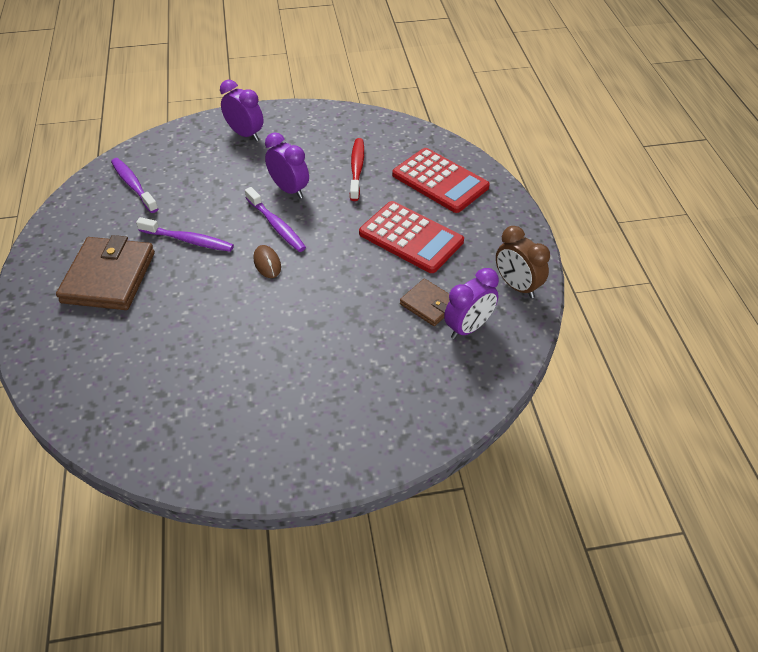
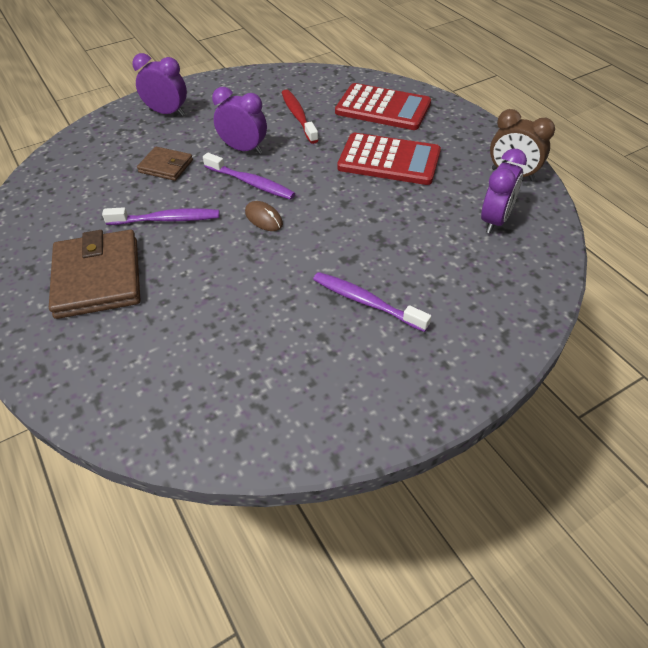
camera: 20 degrees left, 0 degrees up
(133, 185) = (73, 185): purple toothbrush -> purple toothbrush (366, 302)
(429, 304) = (445, 211): brown wallet -> brown wallet (166, 166)

